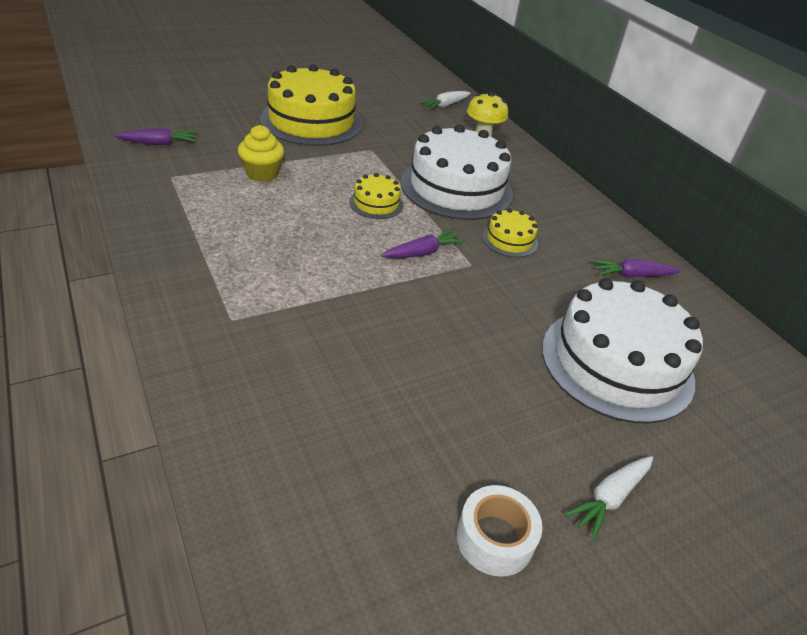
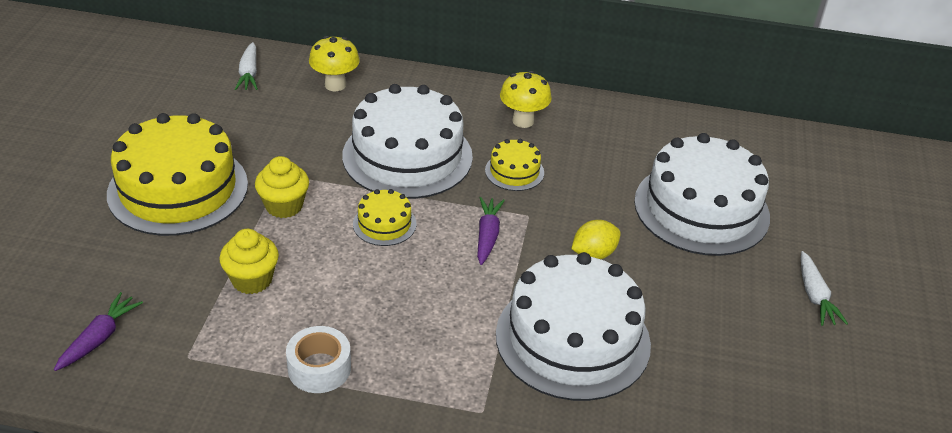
camera: 50 degrees left, 0 degrees up
(343, 160) = (284, 206): none -> yellow cupcake
(360, 340) = (573, 339): none -> white cake
(472, 316) = (593, 254): none -> yellow lemon
(495, 538) = (813, 373): white tape -> white tape (319, 368)
(571, 224) = (523, 121): none -> yellow mushroom
(631, 275) = (615, 133): purple carrot -> none

